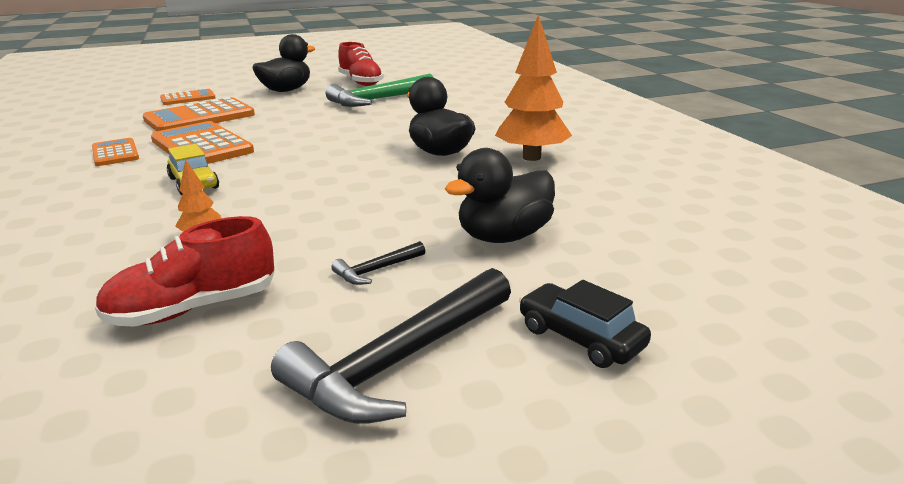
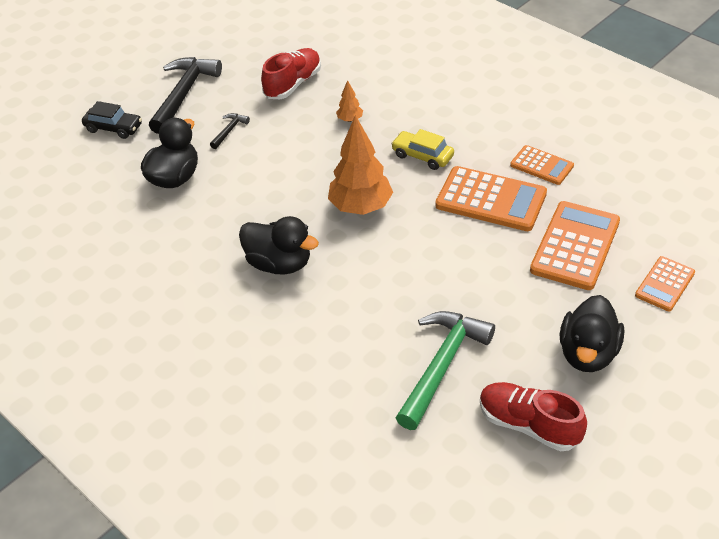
camera: 155 degrees right, 20 degrees up
(531, 157) = (195, 284): orange tree -> orange tree (360, 207)

